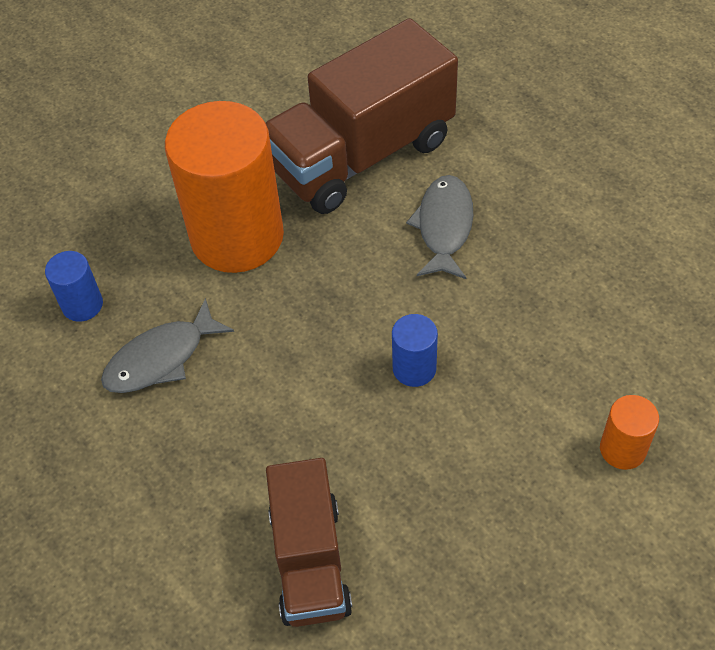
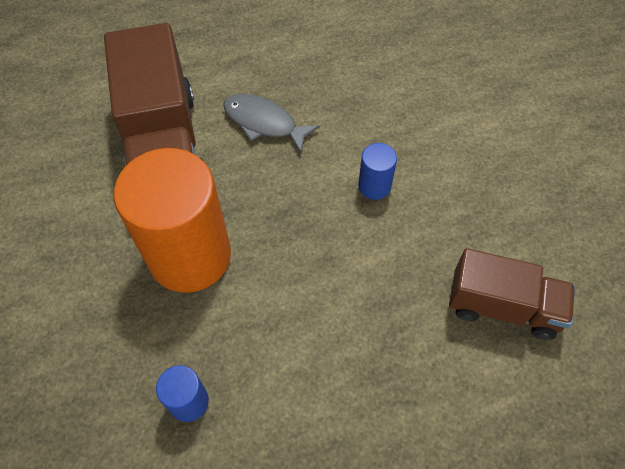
camera: 70 degrees left, 5 degrees up
(161, 358) = (280, 352): grey fish -> none
(622, 449) = (483, 104): orange cylinder -> none

